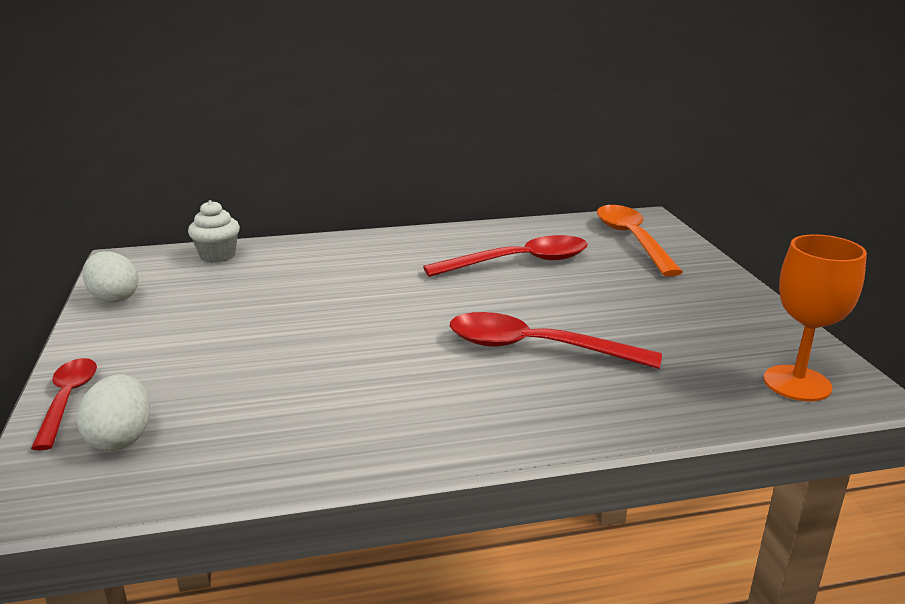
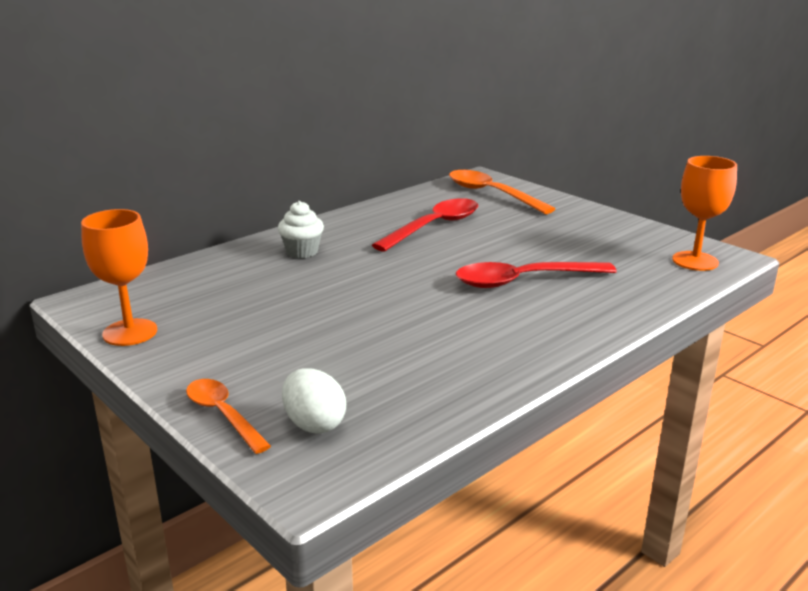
camera: 30 degrees left, 0 degrees up
(68, 400) = (223, 415): red spoon -> orange spoon
(114, 298) = (130, 332): white egg -> orange goblet
(217, 256) = (174, 277): white cupcake -> white cupcake (302, 252)

